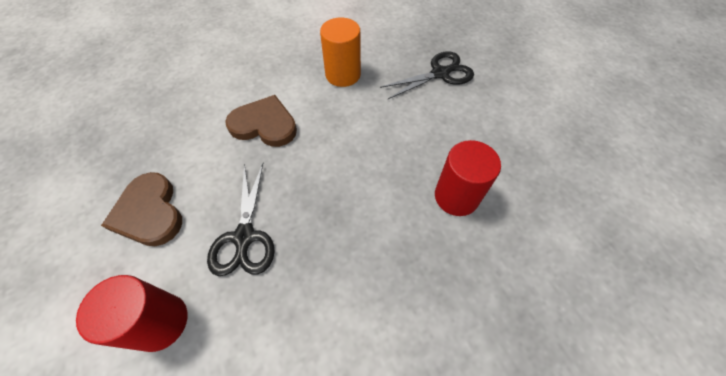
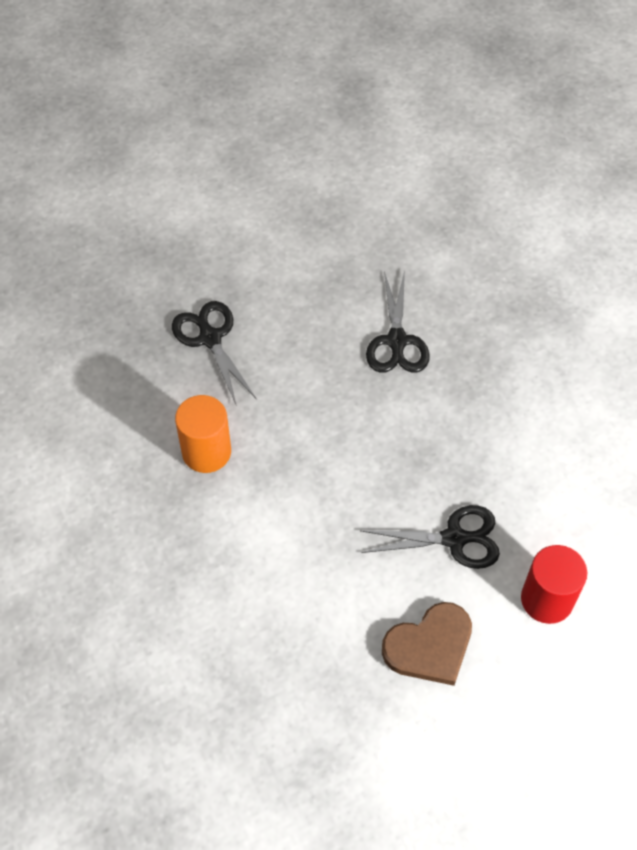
camera: 90 degrees left, 0 degrees up
(264, 124) = (296, 540): brown heart -> none
(456, 196) = (397, 342): red cylinder -> black scissors

